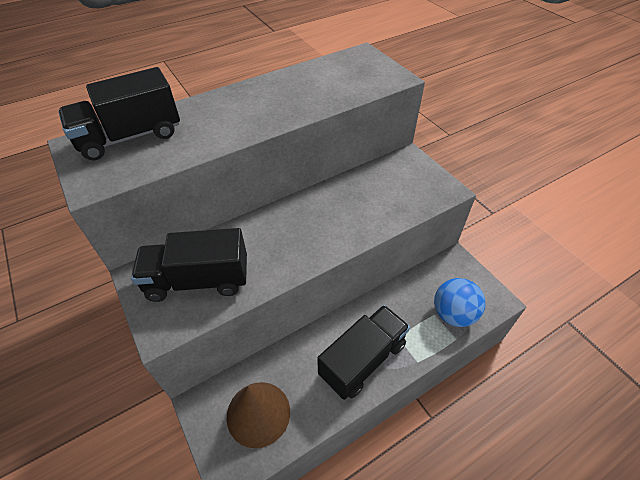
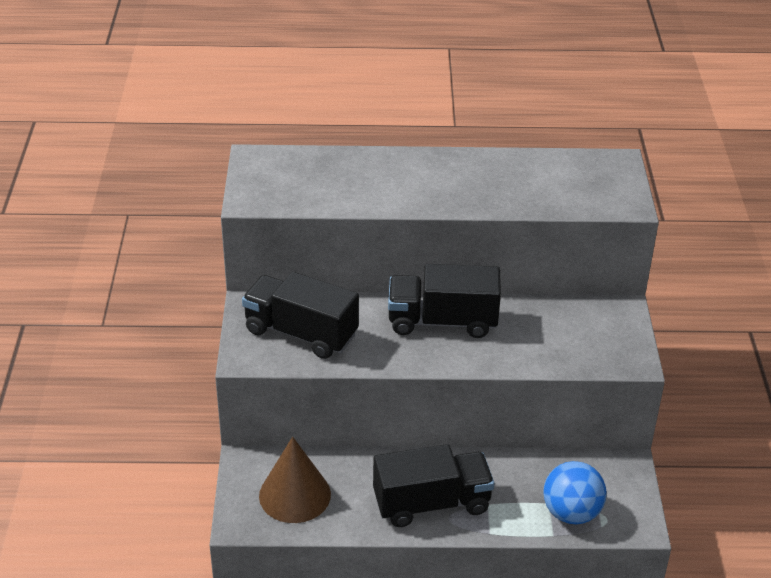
camera: 30 degrees right, 10 degrees down
(130, 137) = (305, 168): black truck -> black truck (442, 321)

